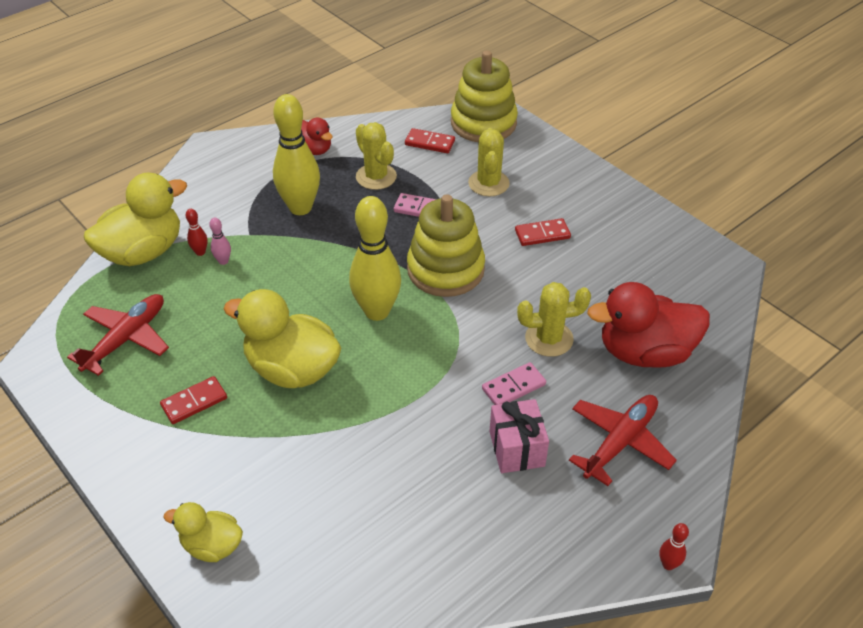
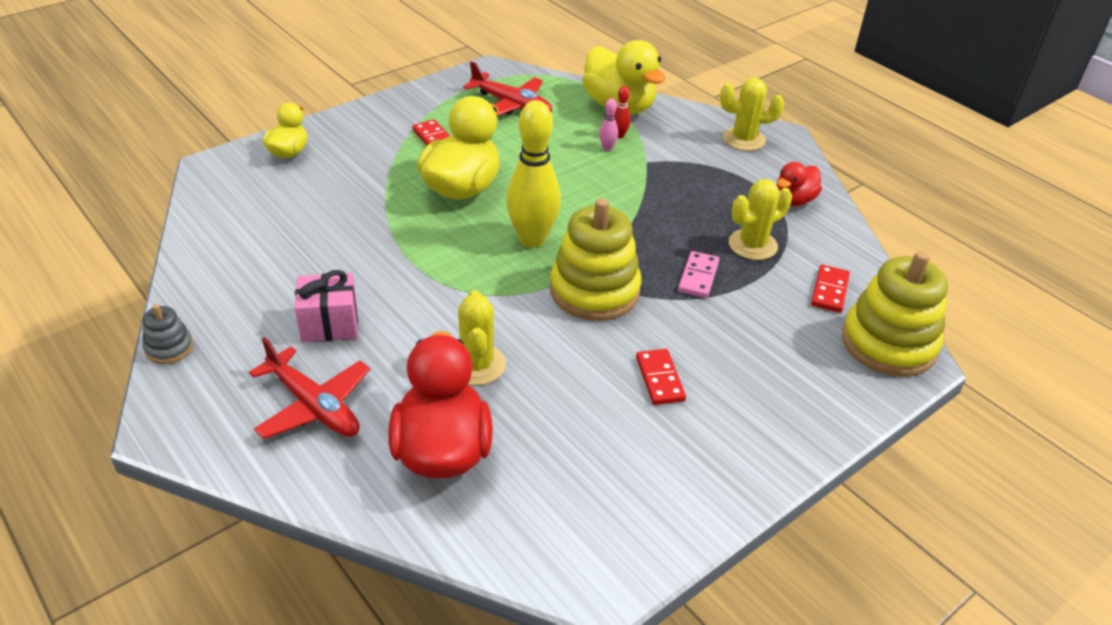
camera: 90 degrees right, 5 degrees down
(300, 208) = (690, 192): yellow bowling pin -> none
(488, 183) = (756, 338): yellow cactus -> yellow cactus (744, 139)
(513, 387) = (411, 329): pink domino -> none
(573, 577) = (169, 348): none -> grey stacking toy
(668, 564) = (151, 420): red bowling pin -> none

